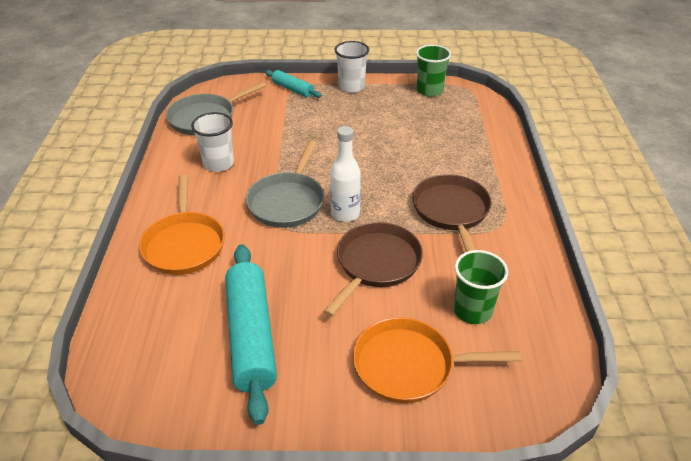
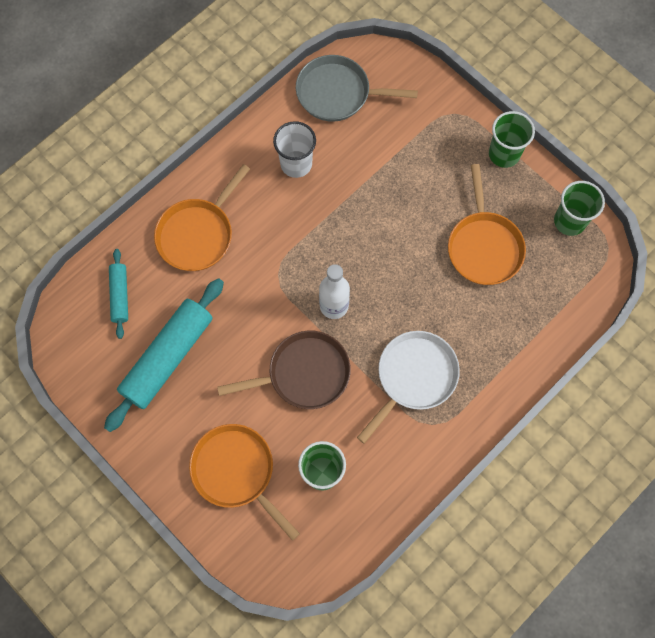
camera: 45 degrees right, 30 degrees up
(287, 201) = (306, 254): grey pan -> none
(293, 89) = (448, 113): turquoise rolling pin -> turquoise rolling pin (120, 295)
(351, 87) = (504, 154): white cup -> green cup
(399, 127) = (483, 246): none -> orange pan
(451, 212) = (414, 377): brown pan -> white pan

